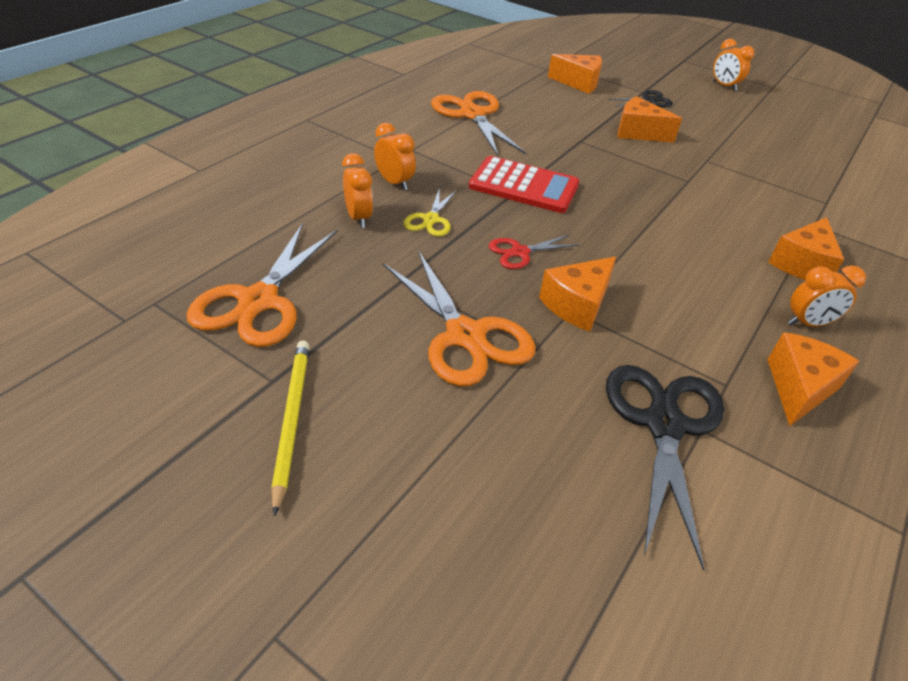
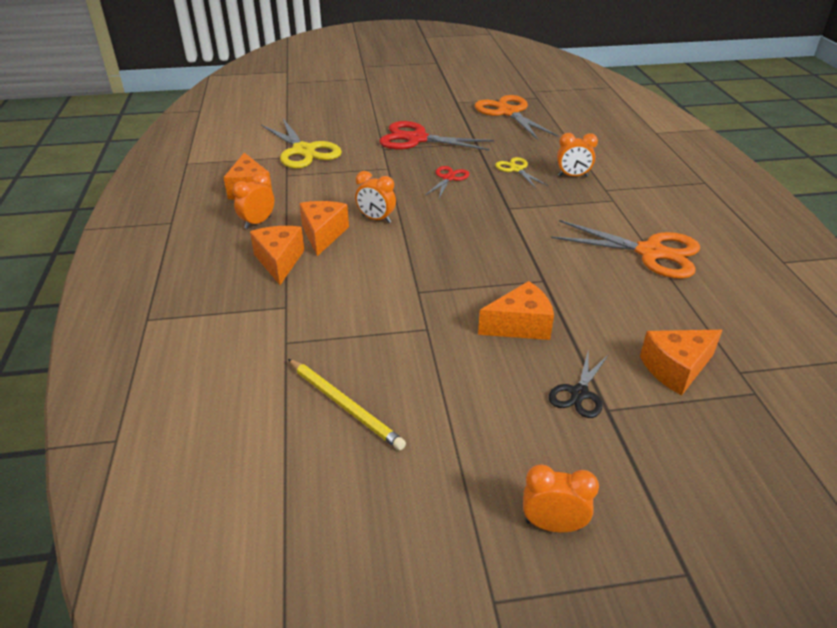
camera: 140 degrees right, 5 degrees down
(291, 420) = (432, 99): yellow pencil -> yellow pencil (344, 405)
(358, 218) = (546, 152): orange clock -> orange clock (376, 219)
(465, 336) = (417, 139): orange scissors -> red scissors
(524, 186) = (511, 215): red calculator -> none
(577, 305) = (388, 171): orange cheese -> orange cheese (323, 235)
(663, 425) = (303, 151): black scissors -> yellow scissors

